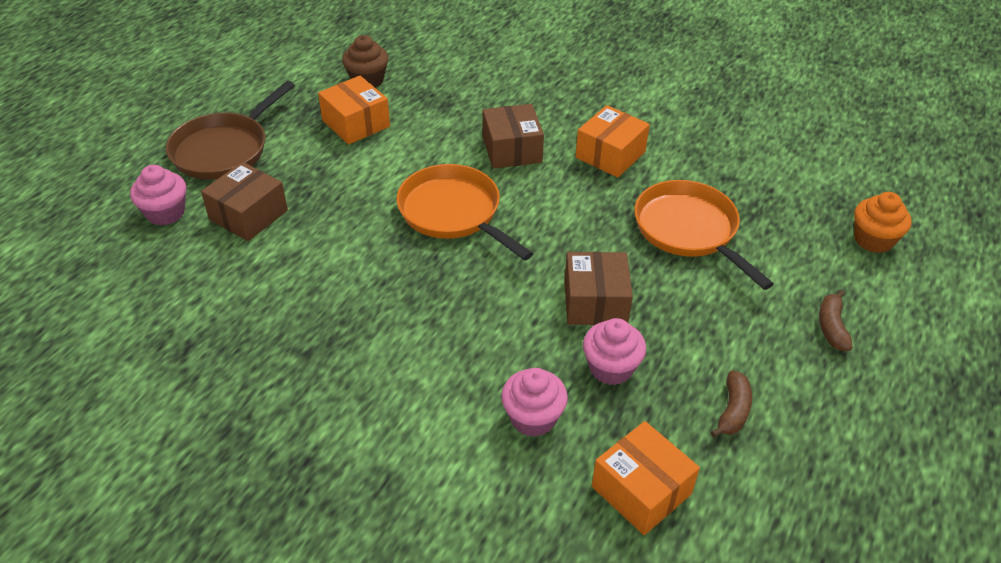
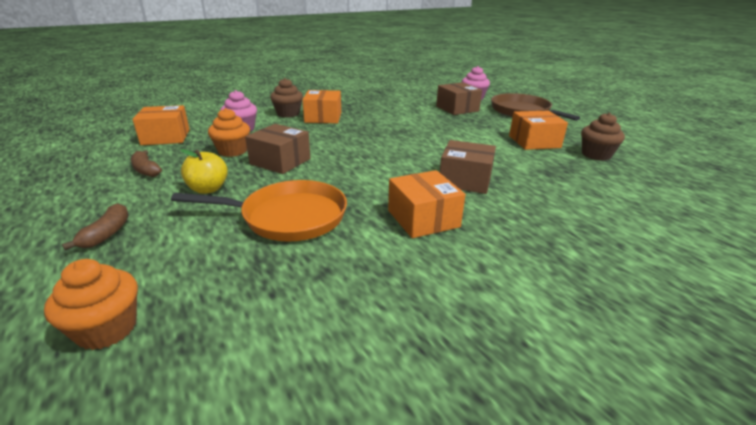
camera: 120 degrees right, 15 degrees down
(403, 349) = (323, 117): none -> orange box
(417, 406) = (288, 114): none -> brown cupcake
(453, 213) = (410, 146): orange pan -> none
(611, 368) = (232, 151): pink cupcake -> orange cupcake
(707, 318) = (208, 189): none -> yellow apple
(831, 327) = (107, 234): brown banana -> brown banana turned 60 degrees clockwise

